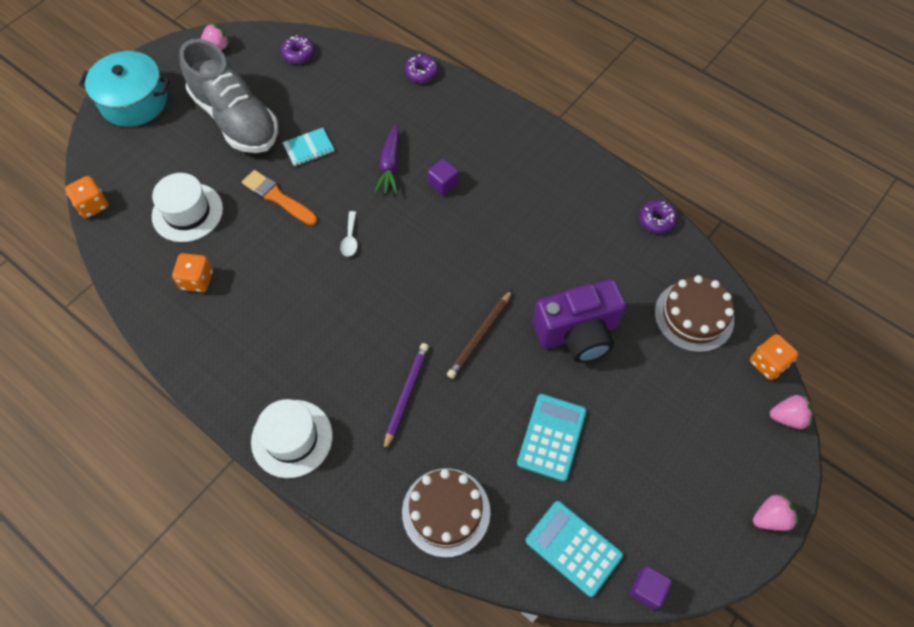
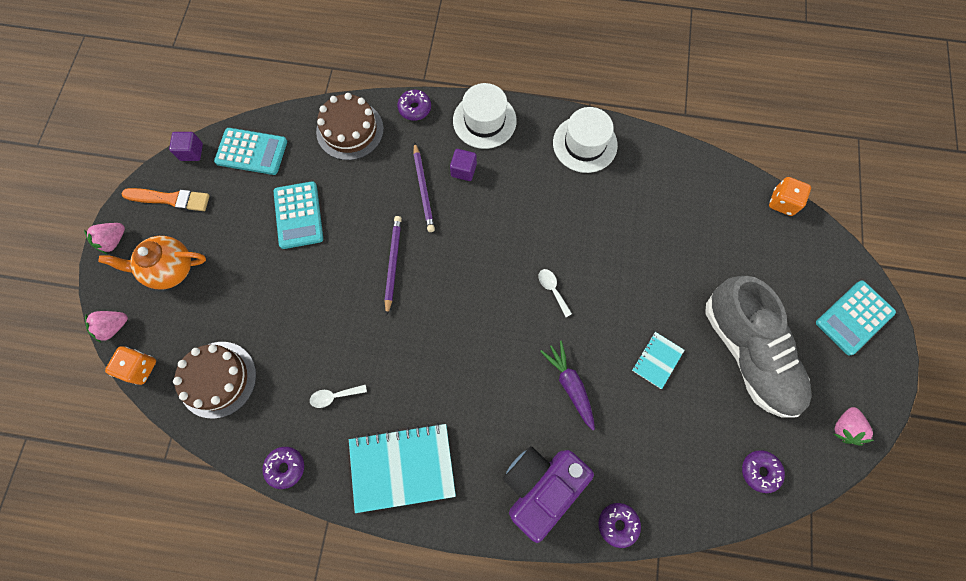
camera: 150 degrees right, 10 degrees up
(134, 101) = (854, 318): turquoise pot -> turquoise calculator
(187, 212) = (703, 238): white hat -> white hat (585, 144)
(197, 280) = (644, 189): orange dice -> none
(236, 119) = (748, 353): grey shoe -> grey shoe turned 135 degrees counterclockwise
(278, 197) = (642, 294): orange brush -> orange brush (170, 199)
(357, 498) = (415, 108): none -> purple donut
(443, 184) = (508, 392): purple cube -> purple cube (463, 170)
(480, 336) = (393, 263): brown pencil -> purple pencil
(559, 176) = (402, 466): none -> turquoise notebook
(577, 333) = (314, 308): purple camera -> purple camera (540, 486)
(591, 251) = (334, 396): none -> white spoon
(712, 449) = (170, 269): none -> orange teapot

